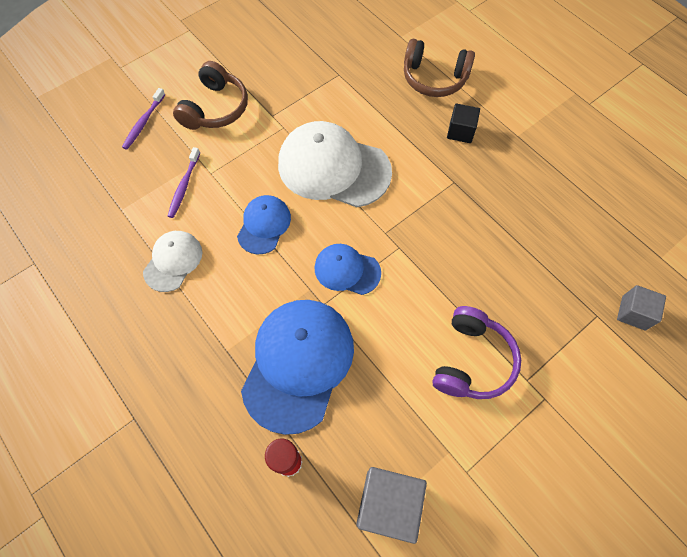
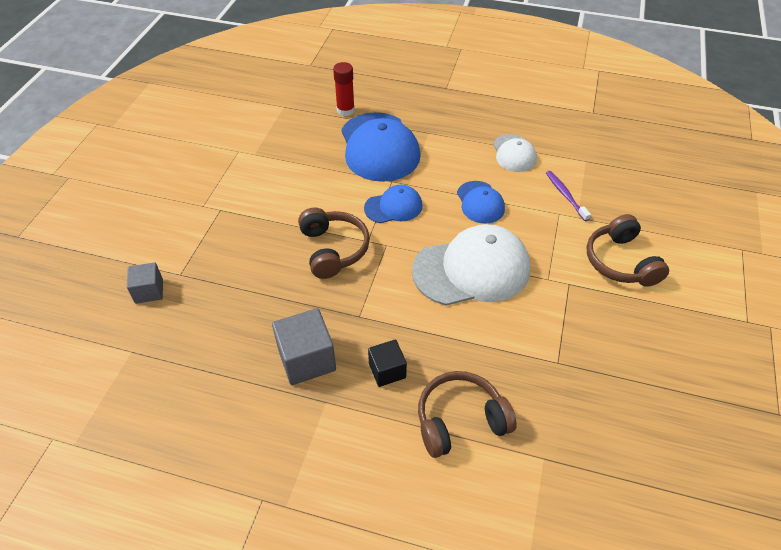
camera: 145 degrees right, 15 degrees down
(144, 122) = (656, 219): purple toothbrush -> none
(388, 504) = (277, 120): grey cube -> grey cube (307, 359)
(436, 256) = (333, 249): none -> brown headphones
(472, 360) = (265, 201): purple headphones -> none

